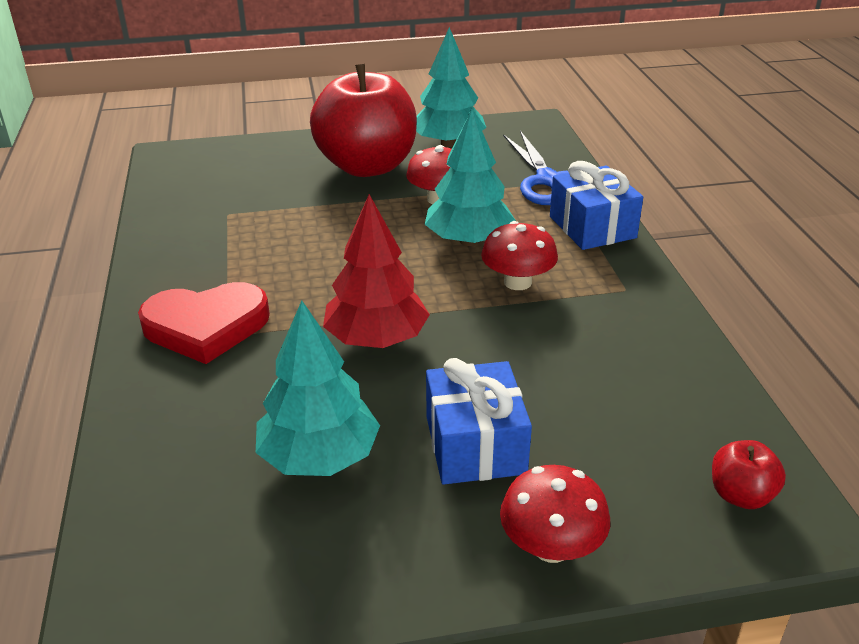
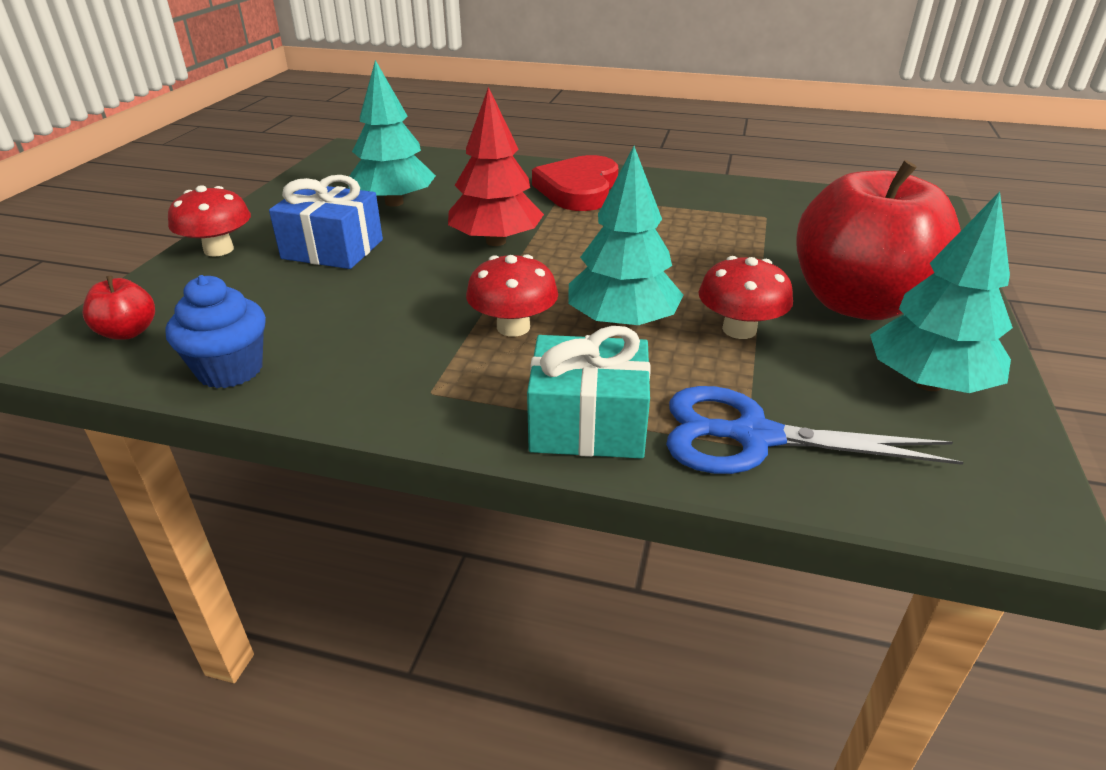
camera: 115 degrees right, 0 degrees up
(592, 227) = (588, 424): blue gift -> turquoise gift
(707, 392) = (230, 370): none -> blue cupcake

